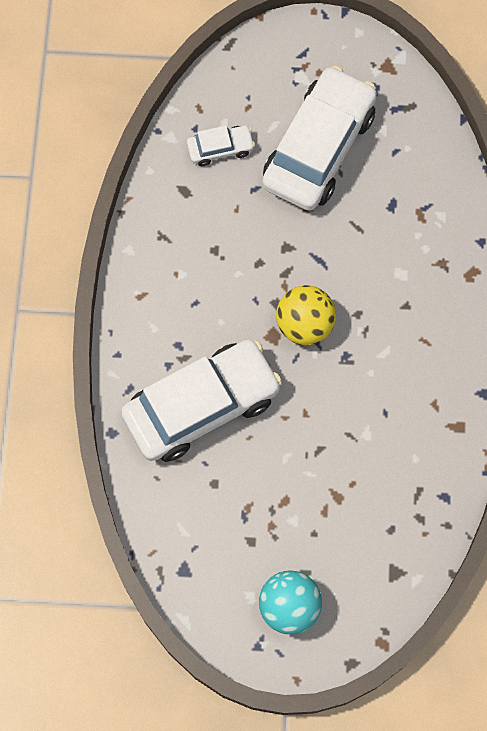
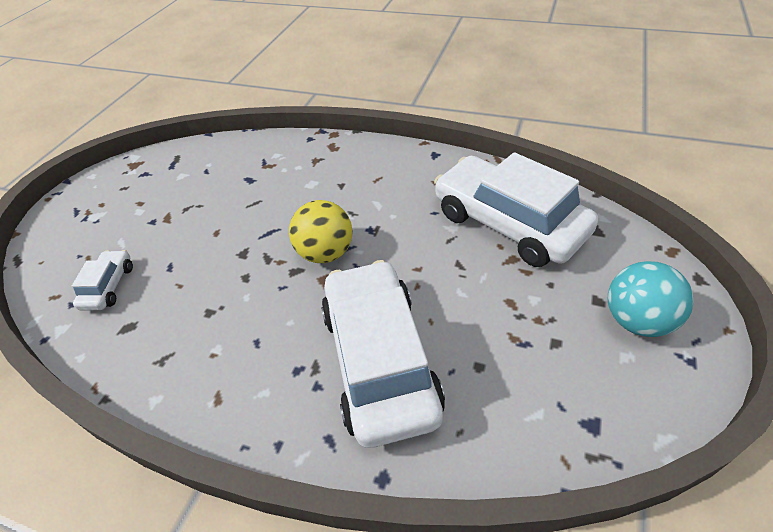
camera: 70 degrees left, 25 degrees down
(319, 148) = (166, 215): white car -> white car (508, 223)

